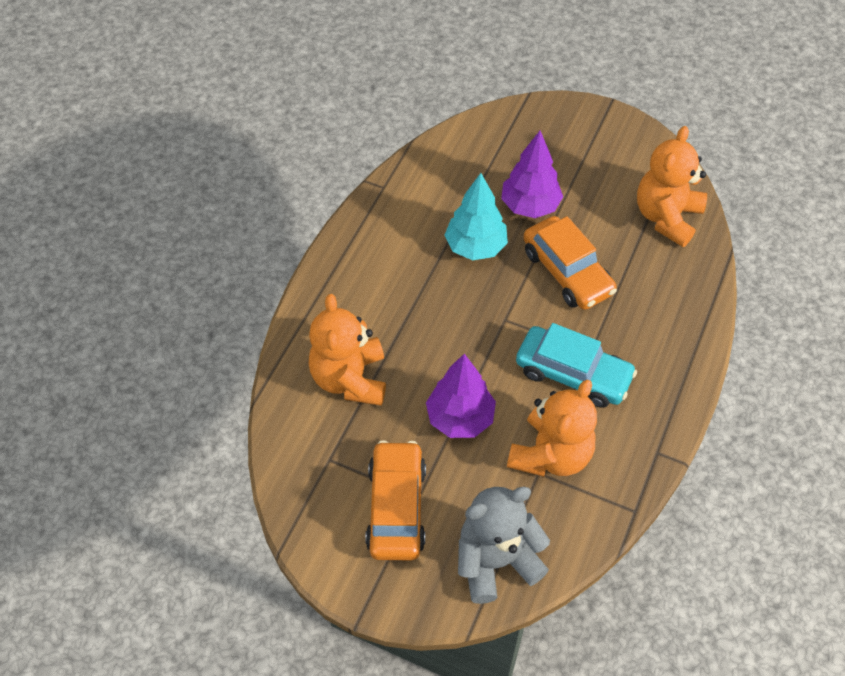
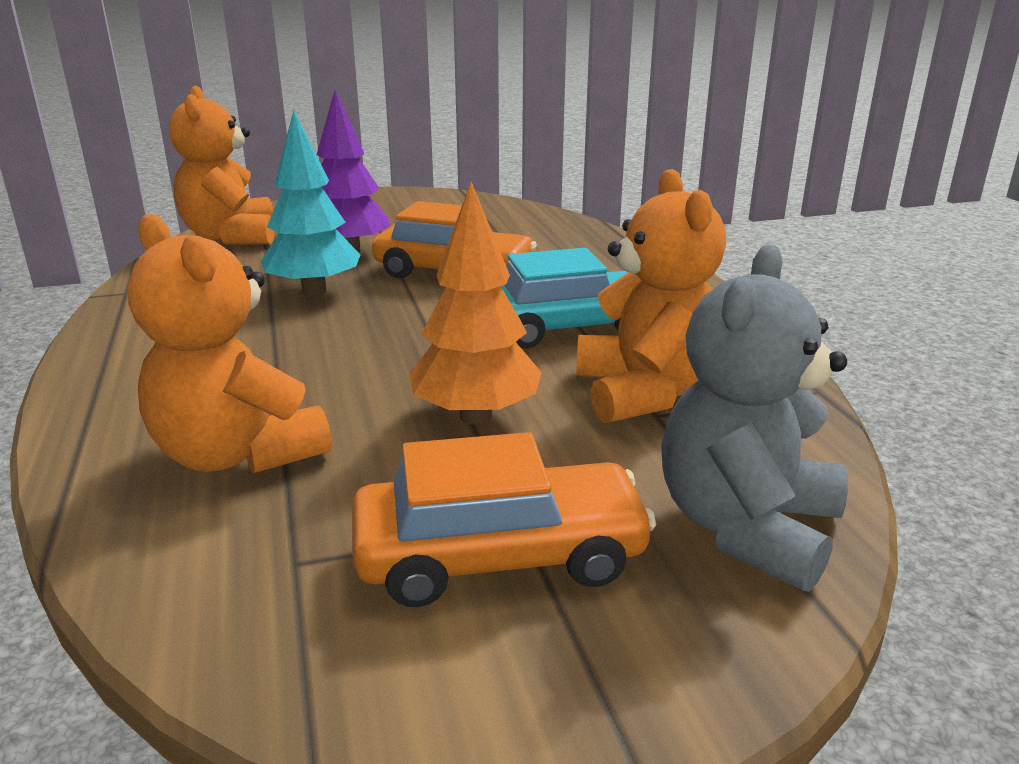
camera: 40 degrees left, 30 degrees down
(396, 507) = (500, 556): orange car -> orange car turned 120 degrees clockwise
(460, 418) = (476, 416): purple tree -> orange tree
(666, 217) = (509, 219): orange teddy bear -> orange teddy bear (231, 237)

